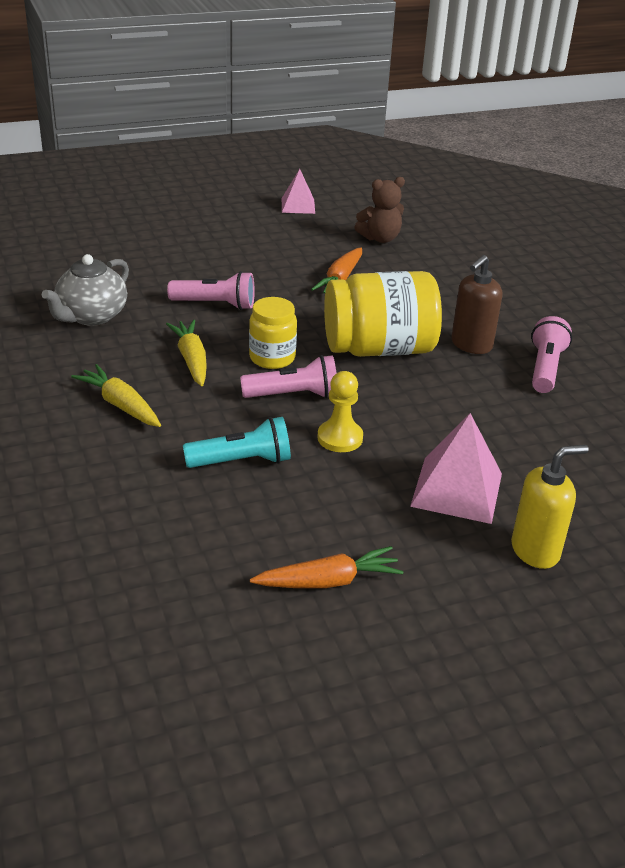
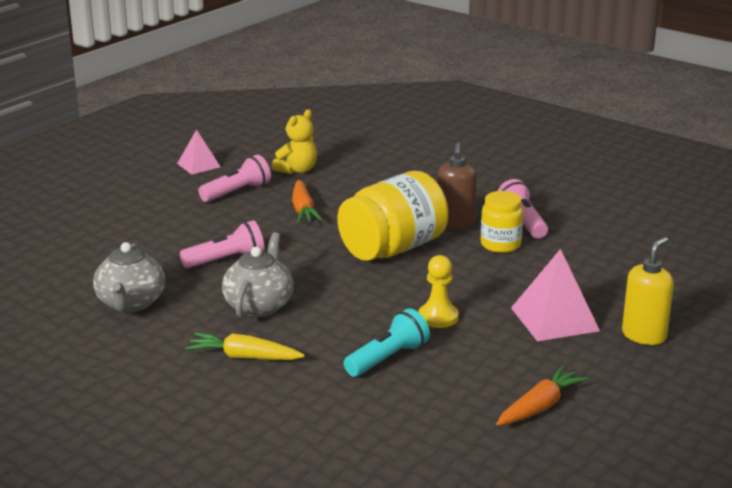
camera: 30 degrees left, 10 degrees down
(191, 360) = (259, 306): yellow carrot -> grey teapot
(272, 358) = (321, 282): yellow jar -> yellow jar (500, 245)
(293, 395) = (369, 301): pink flashlight -> pink flashlight (237, 192)
(380, 238) = (297, 170): brown teddy bear -> yellow teddy bear

